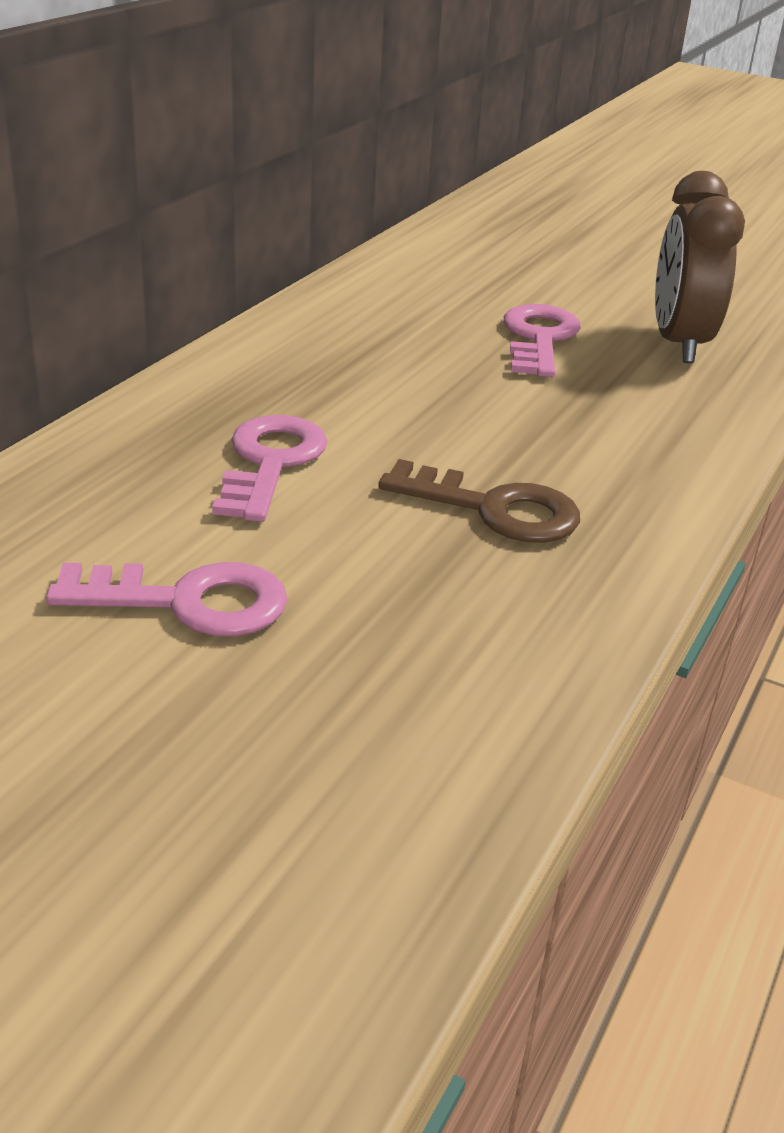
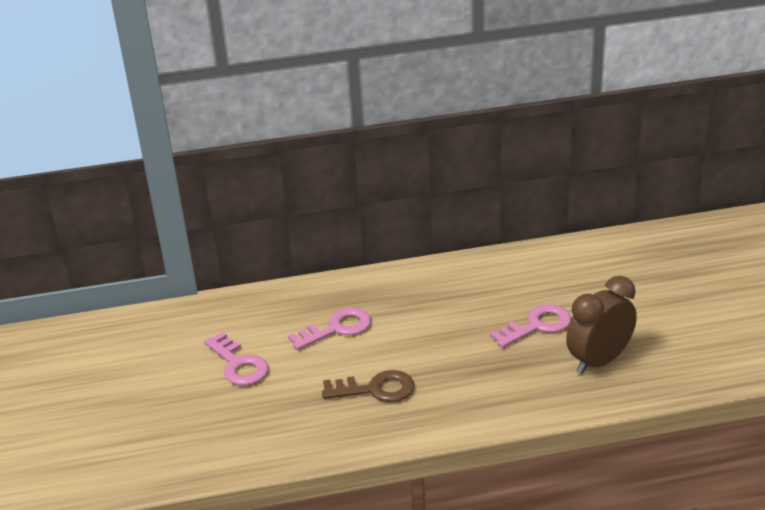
camera: 55 degrees right, 0 degrees up
(494, 509) = (375, 389): brown key -> brown key turned 75 degrees counterclockwise

